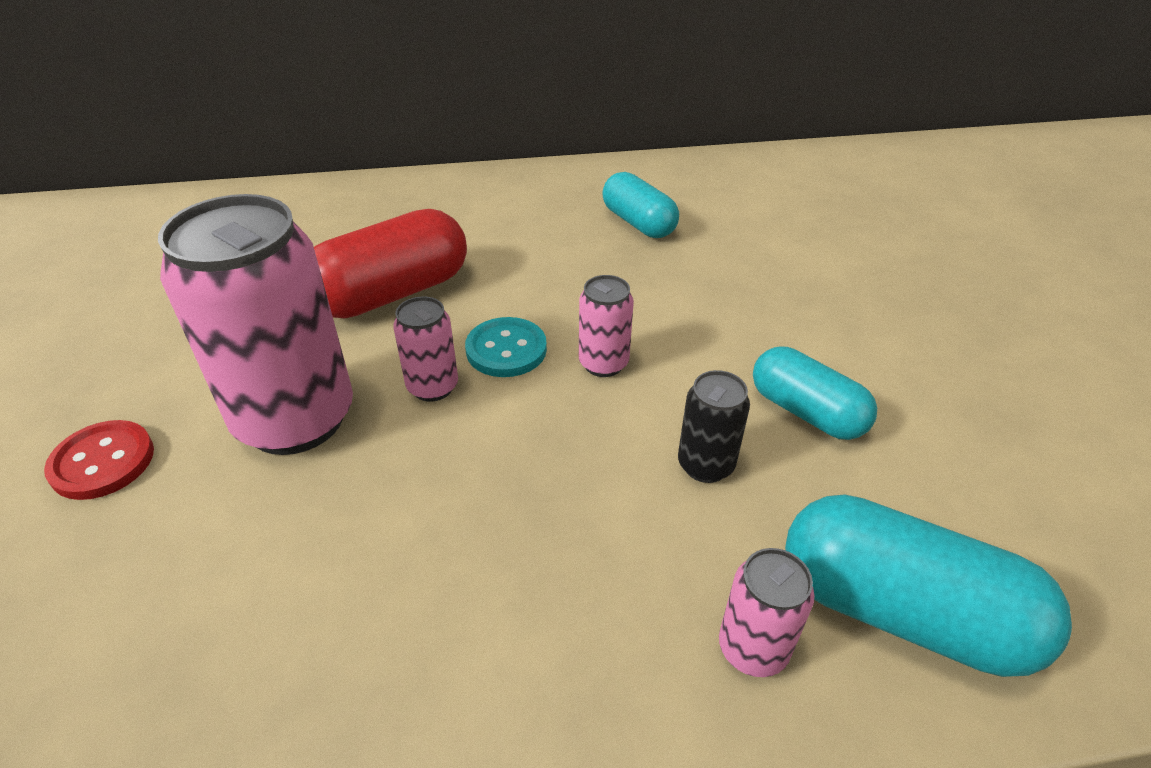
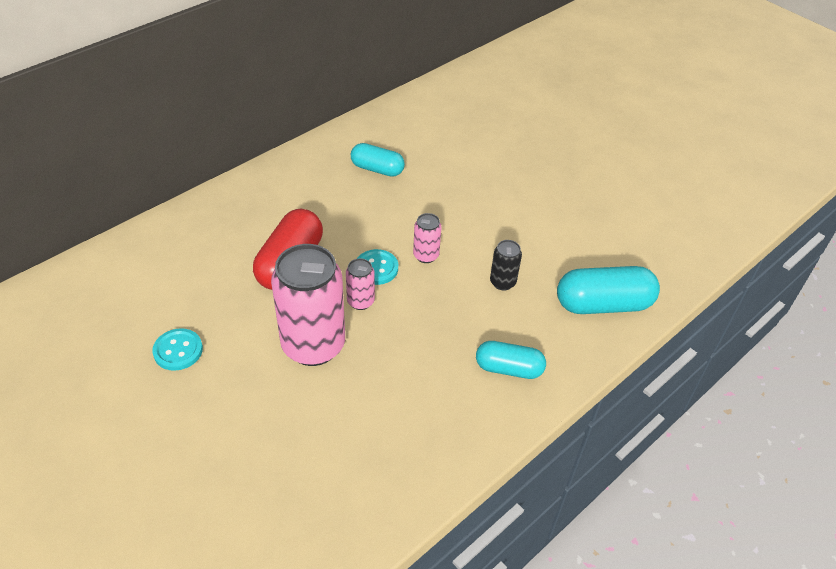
camera: 35 degrees left, 5 degrees up
(103, 462) = (245, 407): red button -> none
(128, 341) = (178, 350): none -> turquoise button
(752, 649) = (566, 341): pink can -> none
(806, 412) = (524, 241): turquoise capsule -> turquoise capsule (508, 368)

